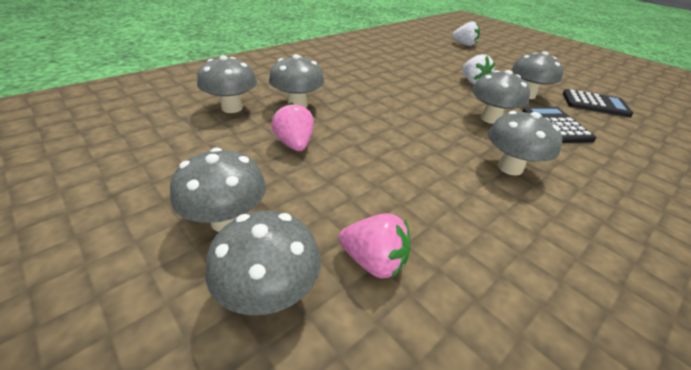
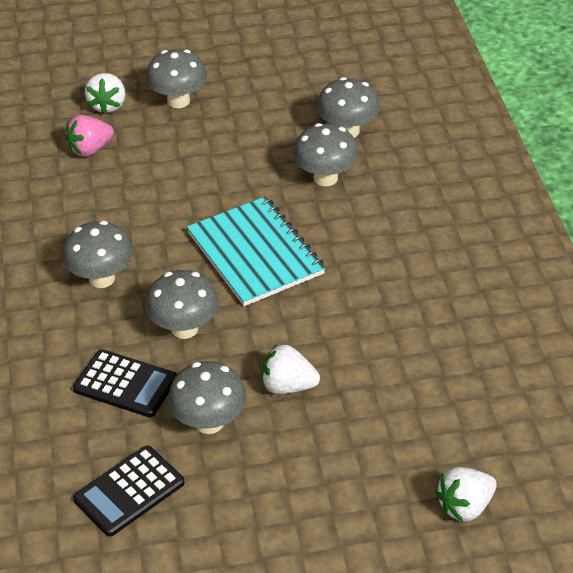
camera: 125 degrees right, 5 degrees up
(269, 293) = (108, 105): grey mushroom -> white strawberry
(294, 144) = (247, 154): pink strawberry -> none
(399, 112) = (255, 253): none -> turquoise notebook

